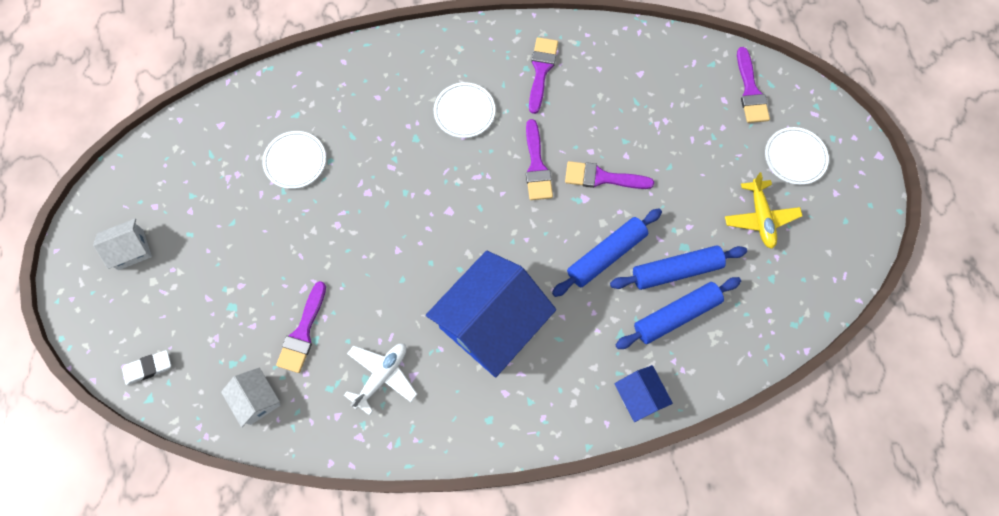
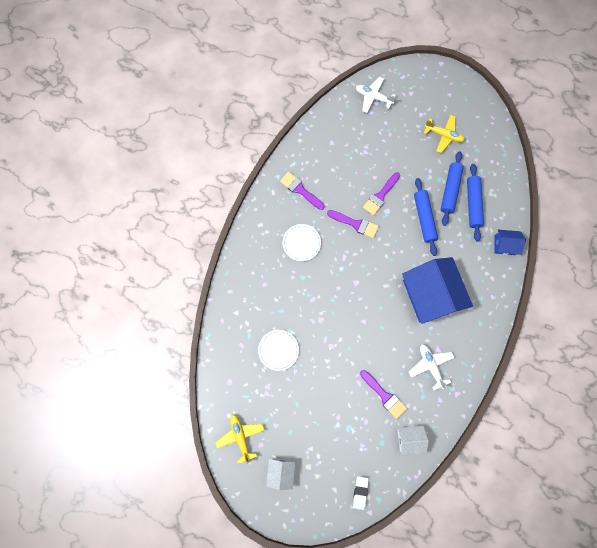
camera: 60 degrees left, 5 degrees up
(154, 176) = (240, 436): none -> yellow plane
(750, 91) = (373, 97): purple brush -> white plane
(795, 157) = (421, 100): white plate -> none

